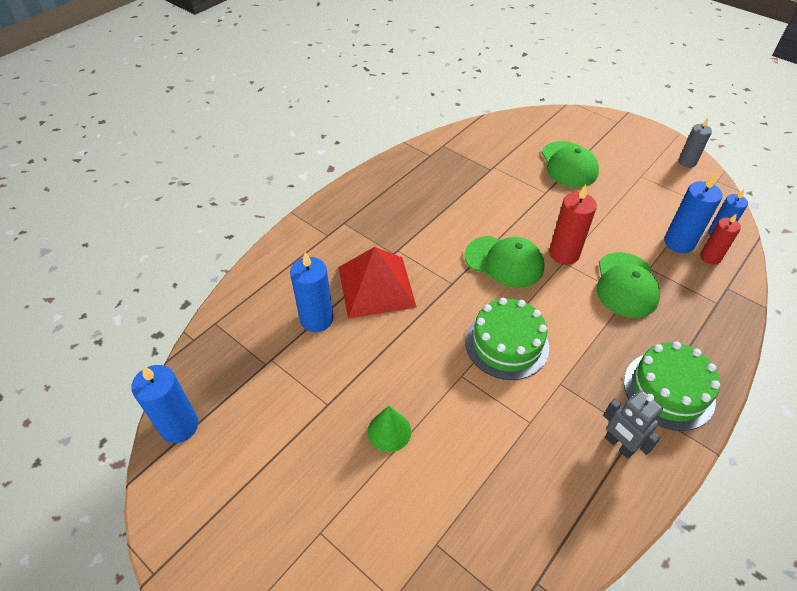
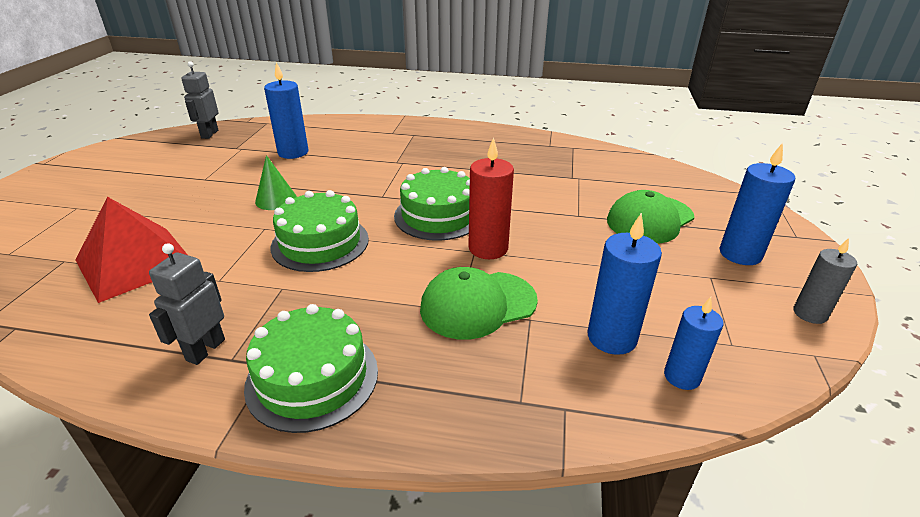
camera: 60 degrees right, 15 degrees down
(179, 426) = (166, 138): blue candle -> blue candle (740, 254)
(204, 381) = (209, 134): none -> grey robot
(376, 286) = (349, 165): red pyramid -> red pyramid (135, 262)
(389, 431) = (184, 210): green cone -> green cone (276, 199)
(504, 261) = (438, 215): green cap -> green cake
(710, 257) = (615, 376): red candle -> none

